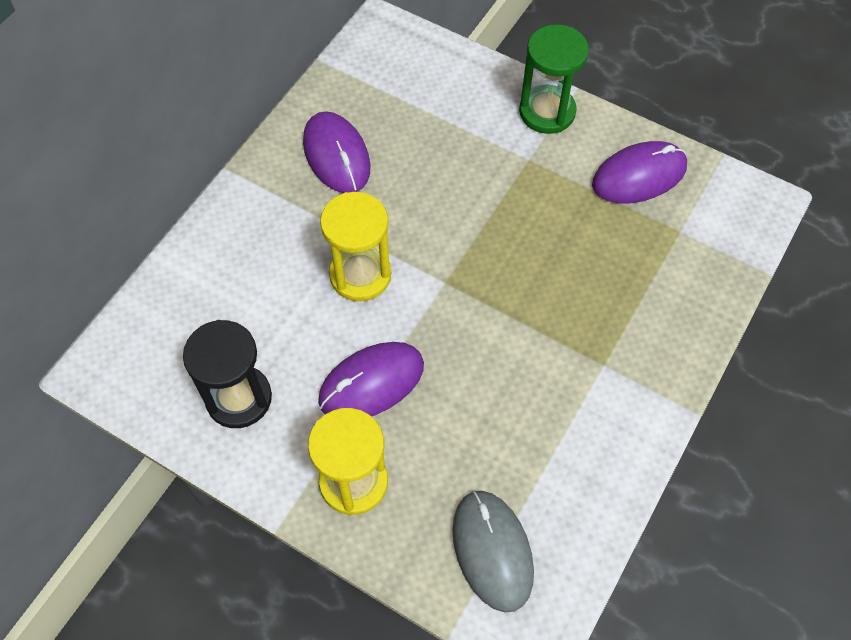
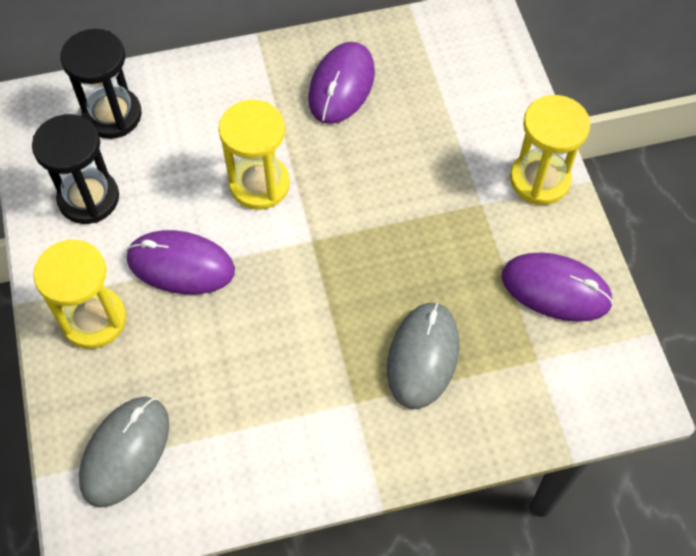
camera: 45 degrees right, 0 degrees up
(181, 320) = (112, 115): none -> black hourglass
(547, 112) = (539, 179): green hourglass -> yellow hourglass
(610, 294) = (422, 356): none -> grey mouse

